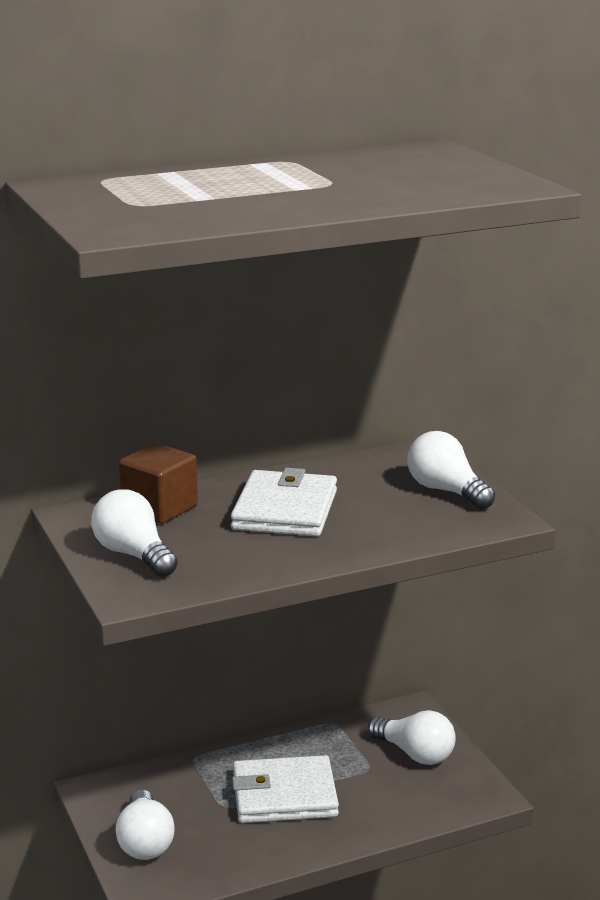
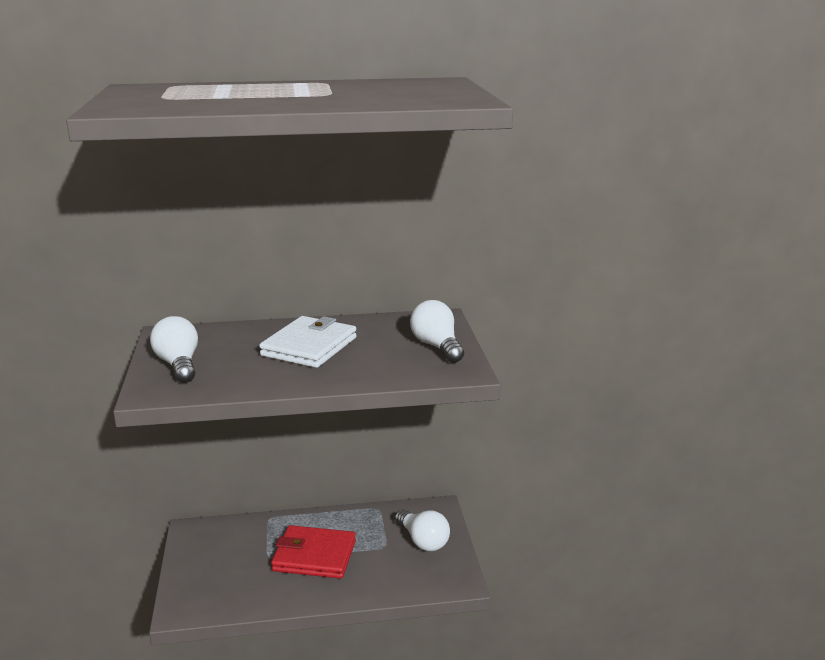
camera: 15 degrees right, 0 degrees up
(145, 842) = (201, 573): white light bulb -> none
(159, 508) = (225, 335): brown cube -> none
(284, 795) = (314, 556): white wallet -> red wallet

